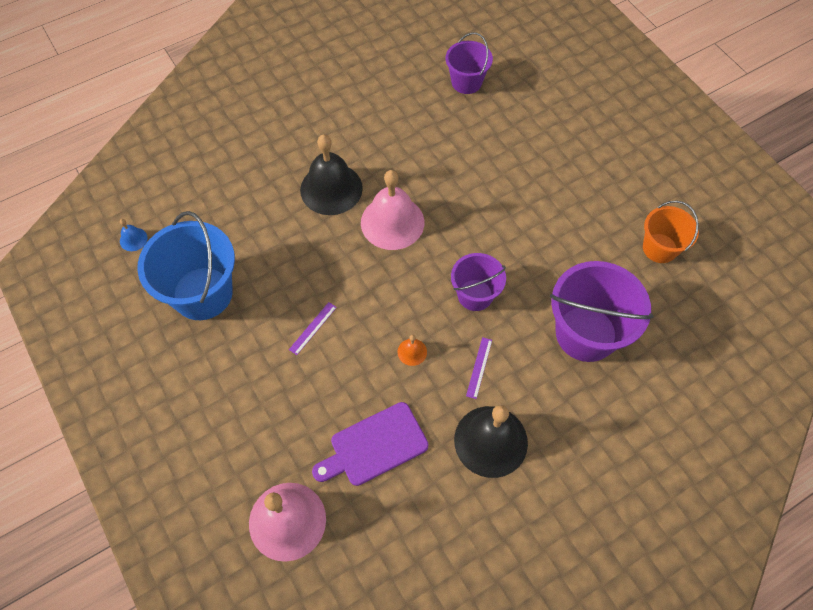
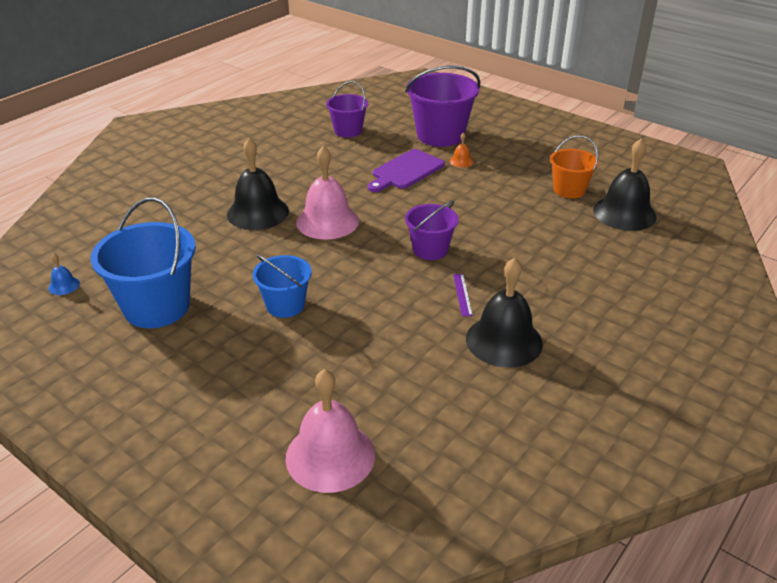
camera: 20 degrees left, 25 degrees down
(313, 328) = (285, 305): purple ruler -> blue bucket
(374, 446) = (393, 373): purple cutting board -> purple cutting board (406, 171)
(412, 352) = (393, 299): orange bell -> orange bell (461, 161)
(586, 333) = (543, 251): purple bucket -> purple bucket (440, 135)
(701, 303) = (624, 213): none -> black bell

